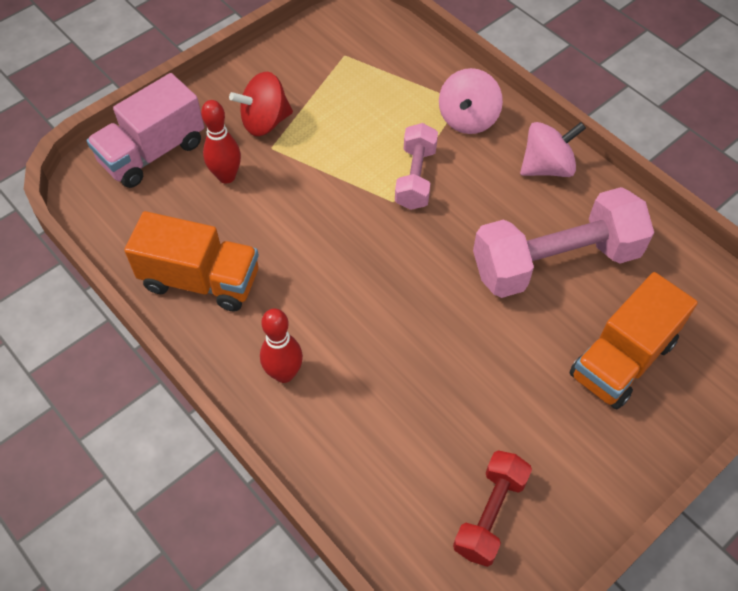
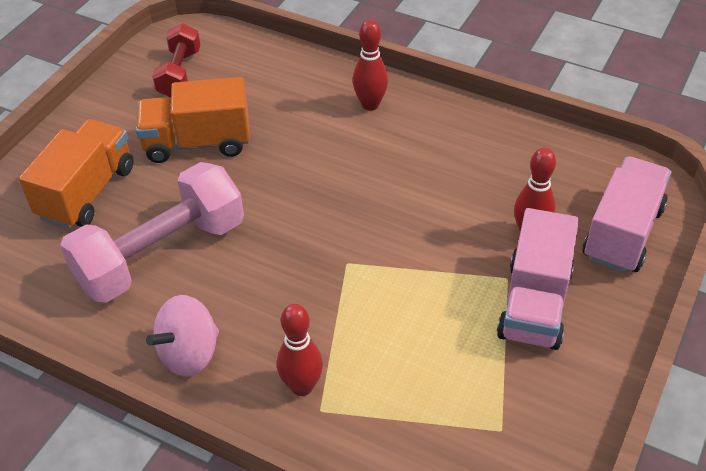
camera: 160 degrees right, 10 degrees down
(201, 280) = (483, 144): orange truck -> orange truck (197, 143)
(265, 122) = (534, 304): red spinning top -> pink truck
(415, 177) = (334, 294): pink dumbbell -> none
(468, 119) = (302, 387): pink spinning top -> red bowling pin

